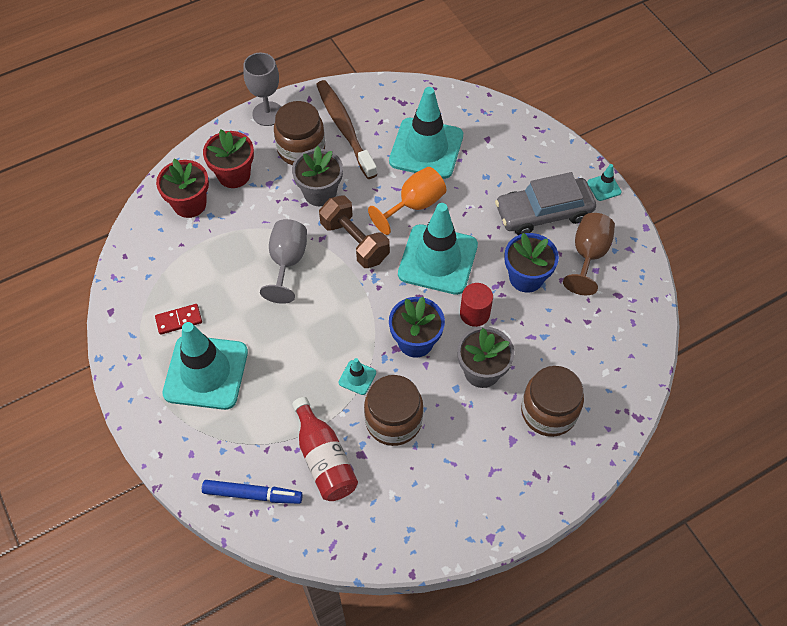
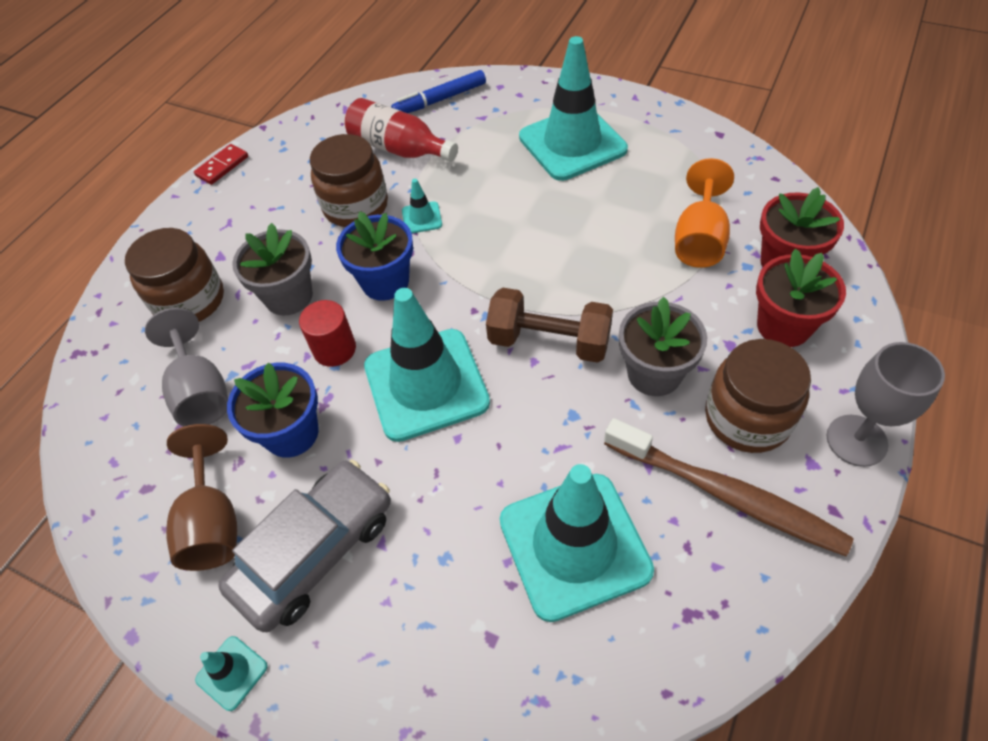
camera: 150 degrees right, 5 degrees down
(179, 320) = (648, 162): red domino -> red domino (222, 166)
(287, 262) = (603, 272): grey goblet -> grey goblet (201, 392)
(414, 205) = (515, 438): orange goblet -> orange goblet (699, 240)

